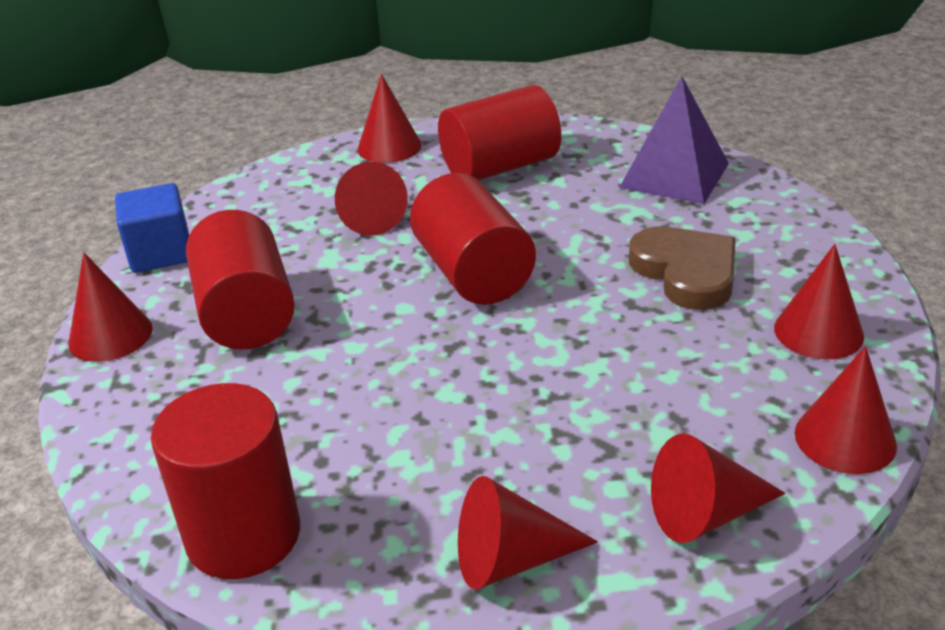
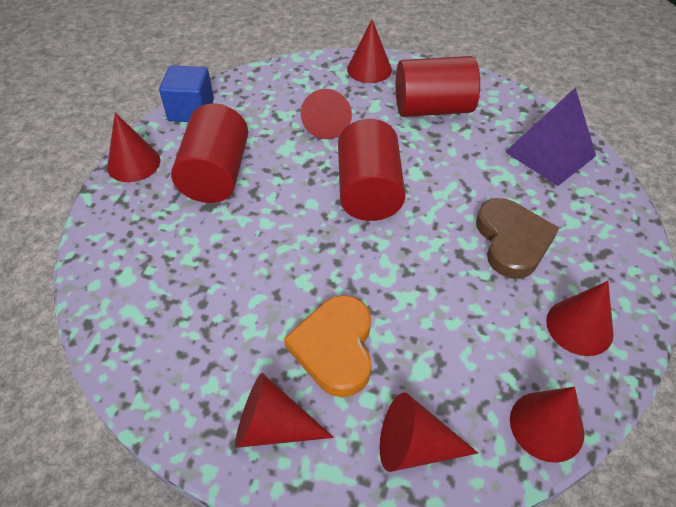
camera: 20 degrees right, 15 degrees up
(243, 535) = (132, 340): red cylinder -> none
(537, 448) = (335, 348): none -> orange heart

